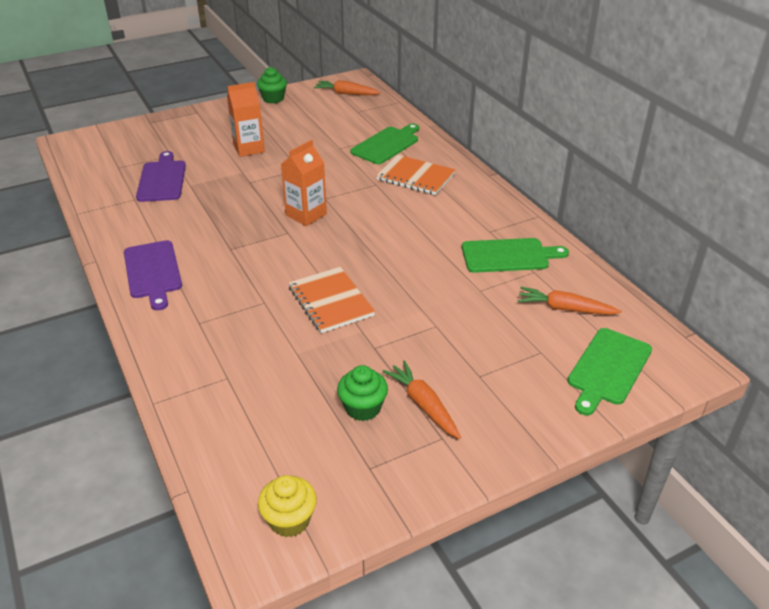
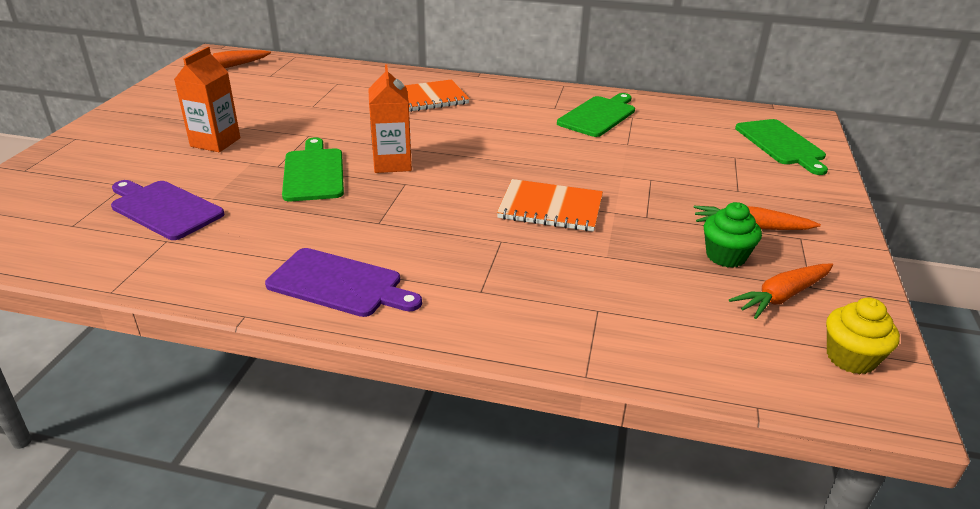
camera: 50 degrees left, 5 degrees down
(273, 99) = (152, 96): green cupcake -> none
(387, 144) = (352, 88): green cutting board -> green cutting board (314, 172)
(565, 309) = (693, 127): orange carrot -> orange carrot (782, 297)

